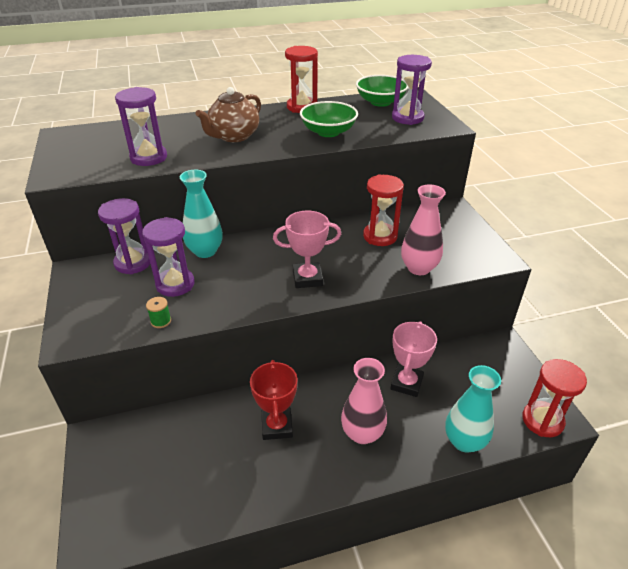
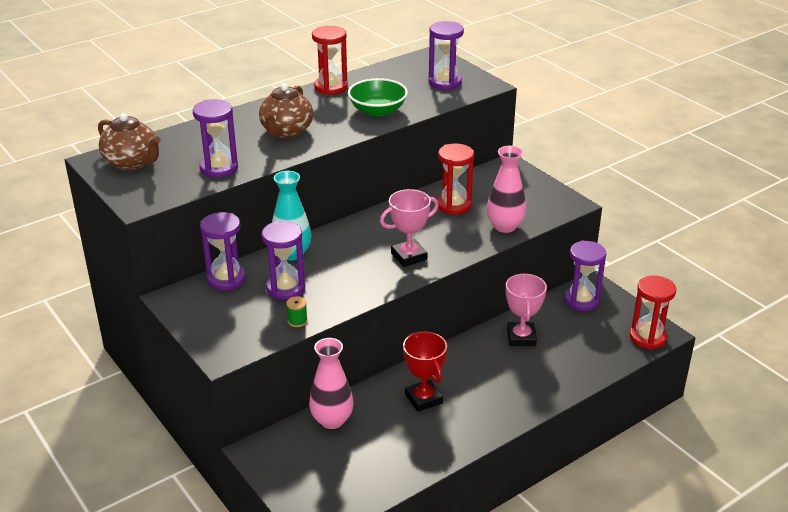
camera: 20 degrees left, 5 degrees down
(85, 140) = (132, 163): none -> brown teapot
(362, 433) = (502, 385): pink vase -> pink vase (332, 420)
(380, 102) = (407, 69): green bowl -> none
(464, 441) = (590, 368): turquoise vase -> none
(485, 358) = (581, 301): none -> purple hourglass

